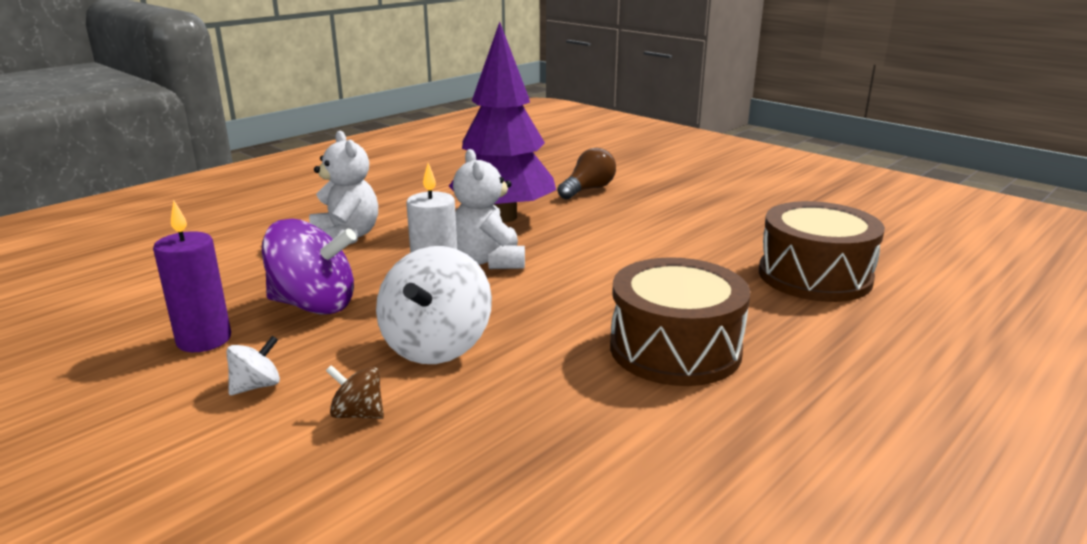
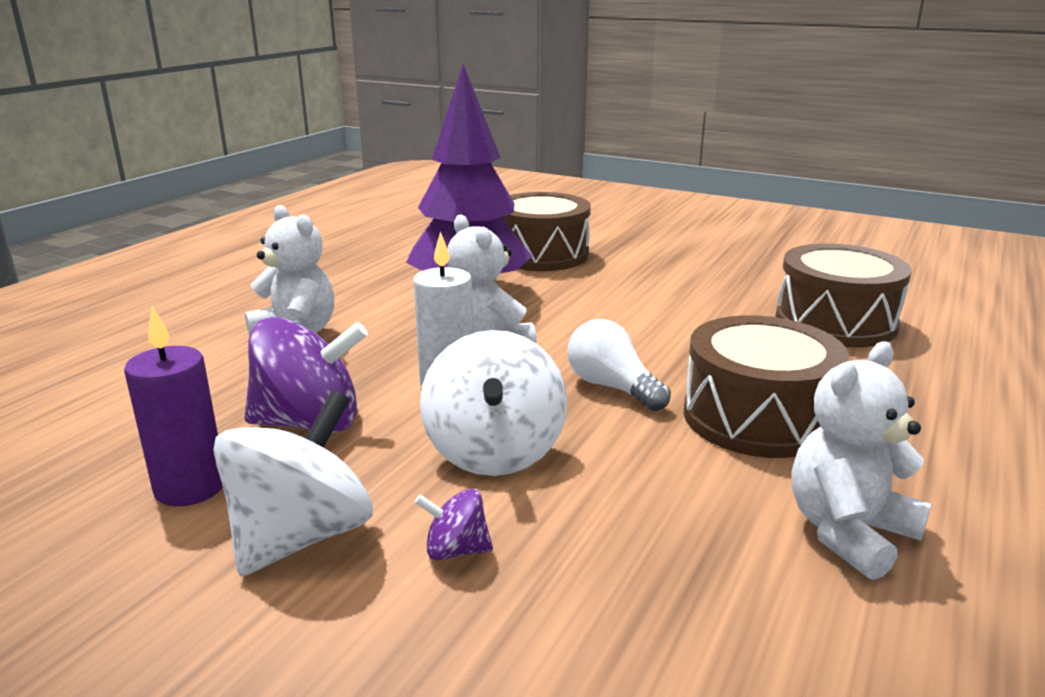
camera: 15 degrees left, 0 degrees up
(256, 386) = (301, 536): white spinning top -> white spinning top, size x2.13
(358, 414) = (456, 550): brown spinning top -> purple spinning top
(568, 308) = (612, 387): none -> white light bulb
(588, 189) = (541, 254): brown light bulb -> brown drum
(681, 453) = (848, 532): none -> white teddy bear

